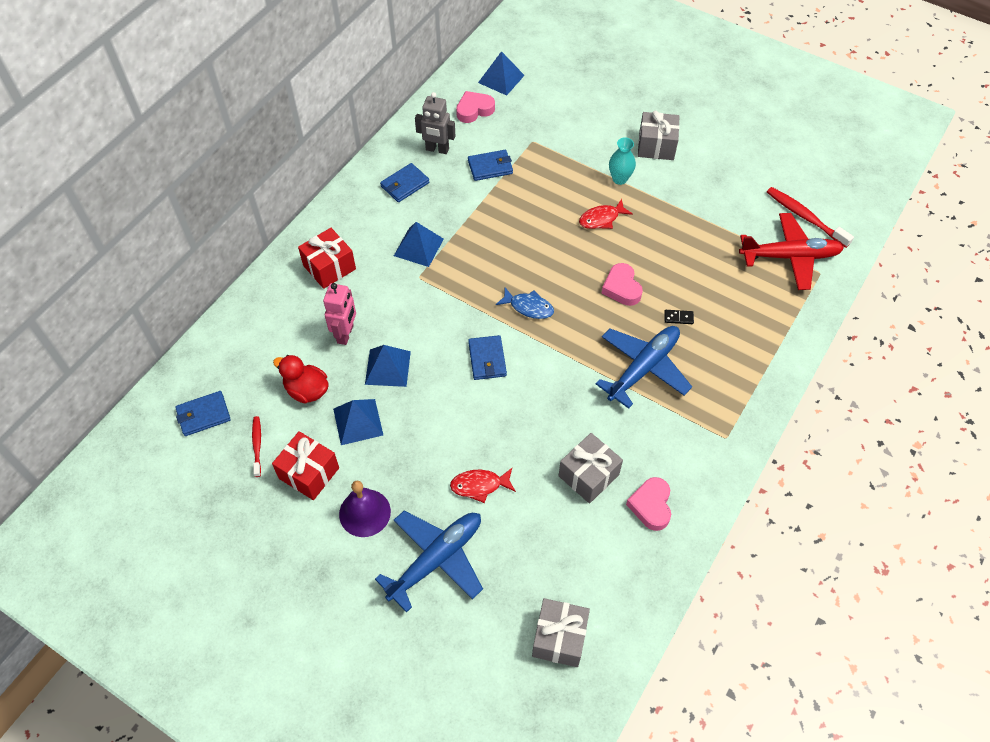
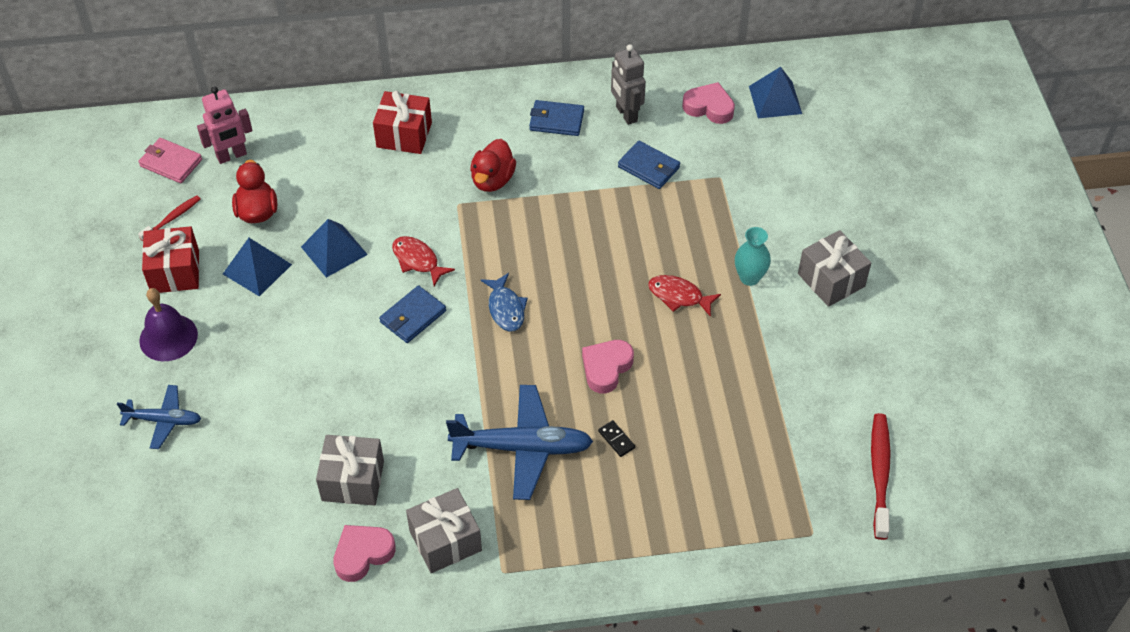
camera: 50 degrees right, 5 degrees down
(203, 415) = (171, 163): blue wallet -> pink wallet
(345, 334) = (342, 196): pink robot -> pink robot (231, 156)
(418, 247) = (492, 180): blue pyramid -> red duck
(436, 559) = (164, 420): blue plane -> blue plane, size x0.57
(479, 485) = (267, 402): red fish -> red fish (417, 260)
(559, 638) = (157, 567): grey gift -> grey gift (445, 541)
(790, 257) = (805, 492): red plane -> none

